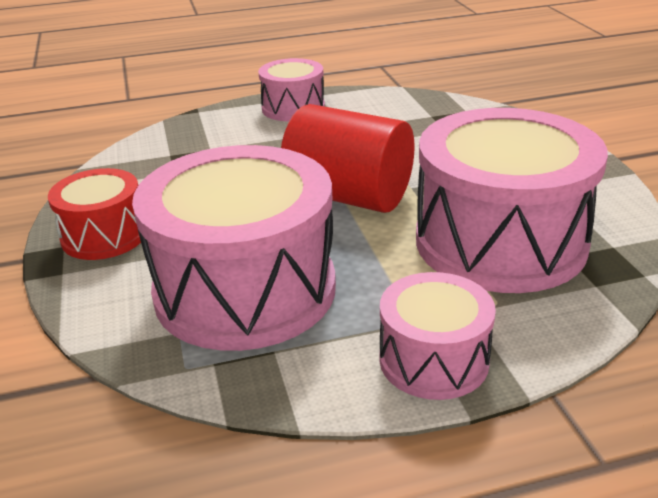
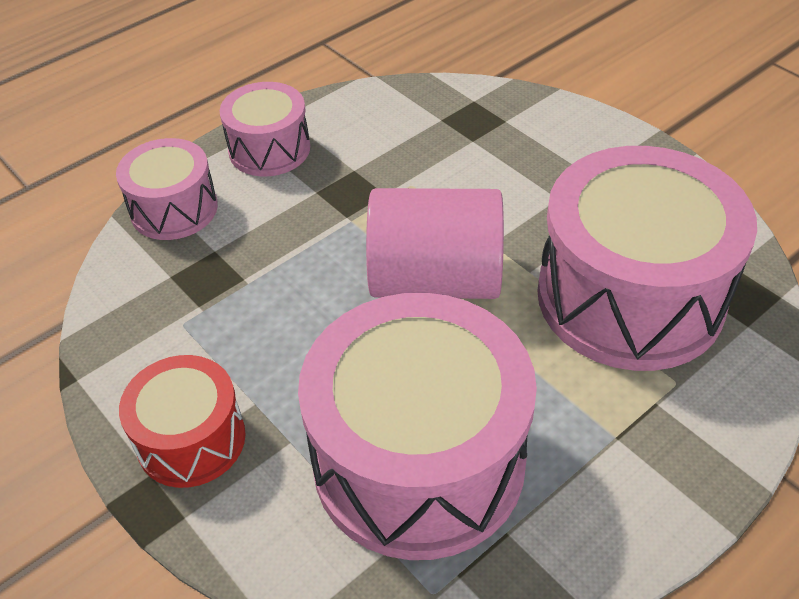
camera: 25 degrees left, 15 degrees up
(349, 196) = (435, 280): red cylinder -> pink cylinder
(433, 360) = (665, 481): pink drum -> pink drum (174, 209)

